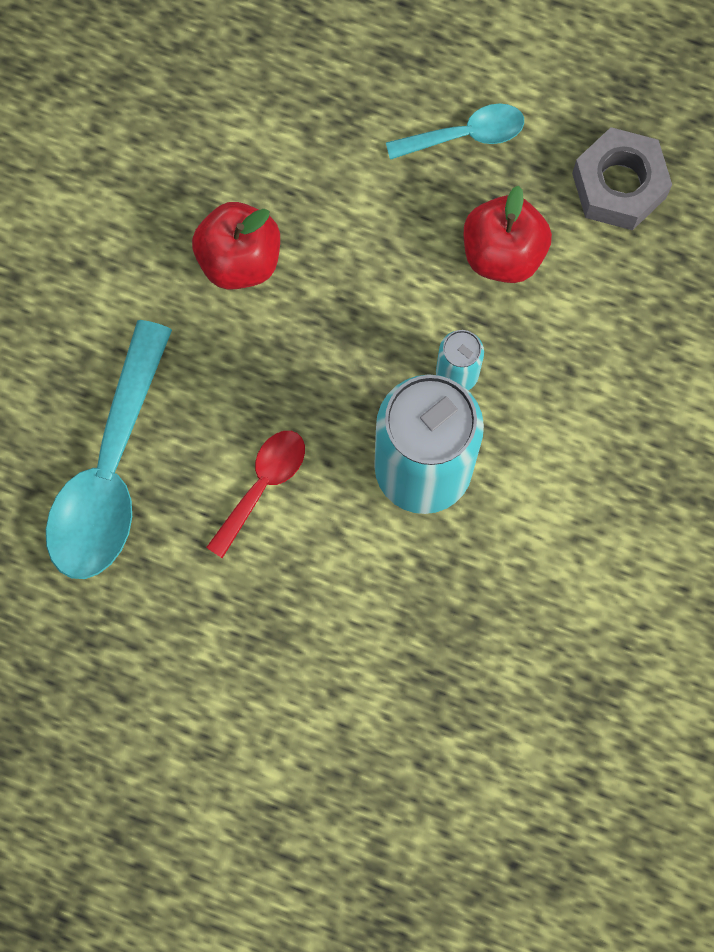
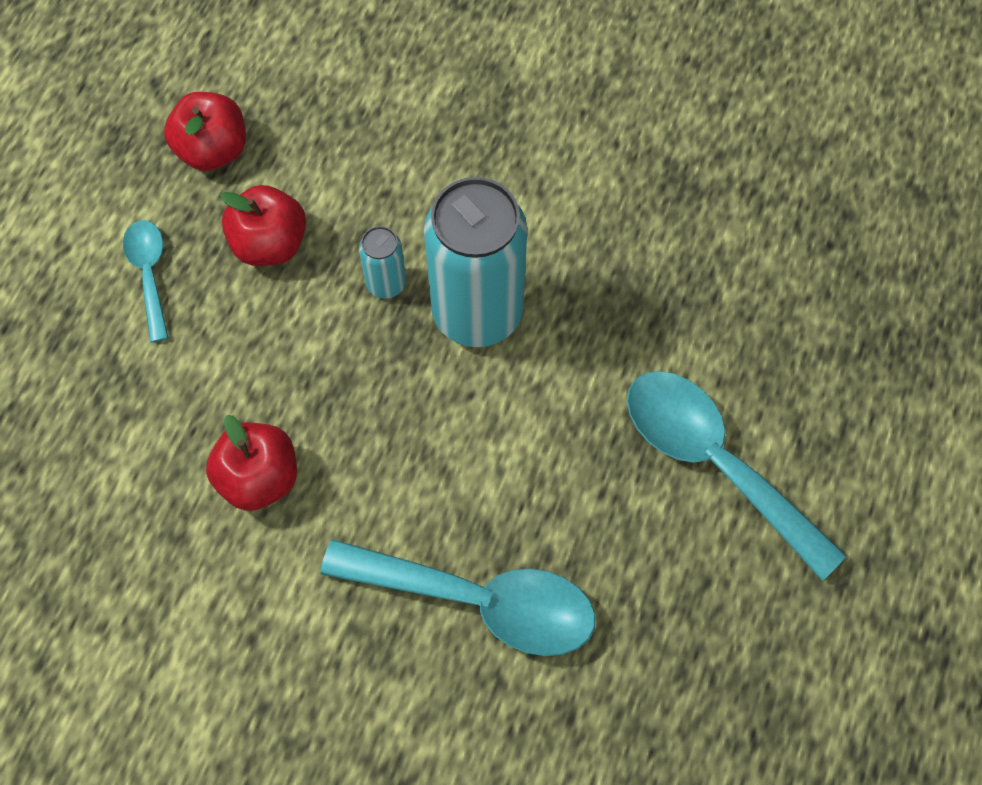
camera: 90 degrees left, 10 degrees down
(250, 713) = (714, 462): none -> turquoise spoon
(262, 485) = (492, 453): red spoon -> none
(619, 185) = (213, 150): grey nut -> red apple

